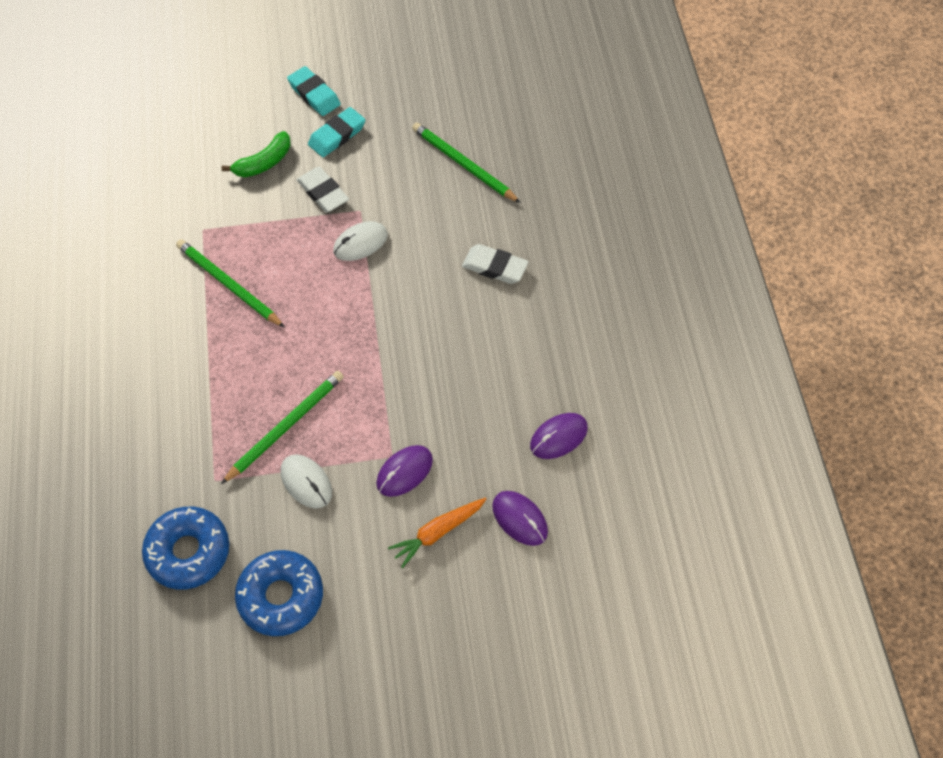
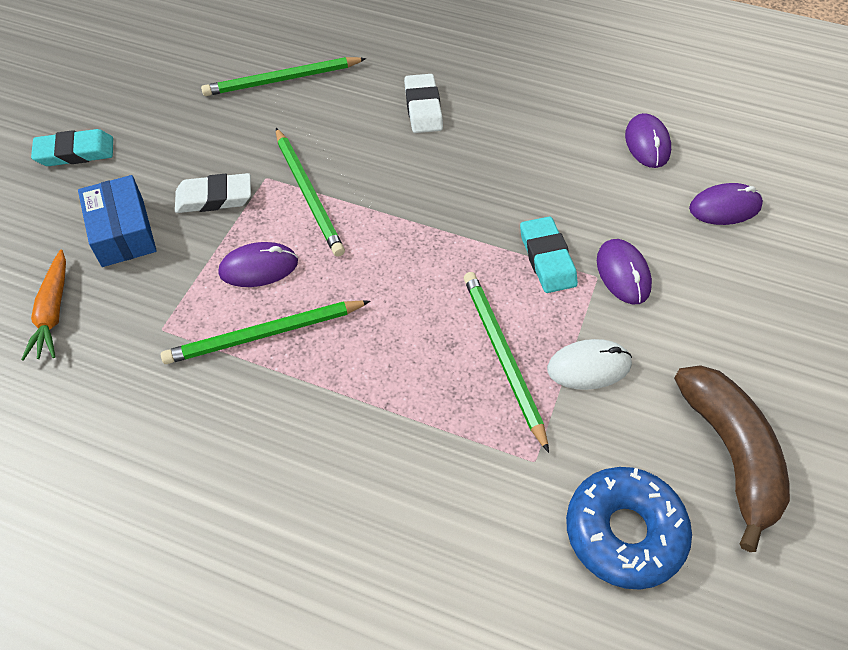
camera: 60 degrees left, 5 degrees down
(264, 163) = (123, 232): green banana -> blue box
(279, 251) = (258, 267): none -> purple mouse
(281, 596) = (730, 453): blue donut -> brown banana
(337, 135) = (150, 156): turquoise eraser -> turquoise eraser (547, 258)
(360, 243) = (308, 194): white mouse -> green pencil
(438, 532) = (711, 276): orange carrot -> orange carrot (53, 312)
(495, 267) = (423, 108): white eraser -> white eraser turned 60 degrees counterclockwise

